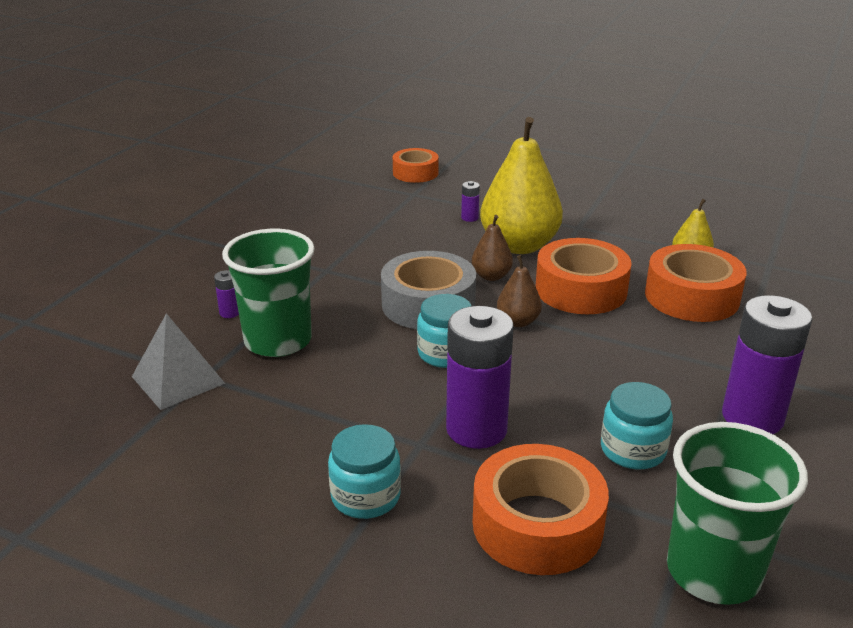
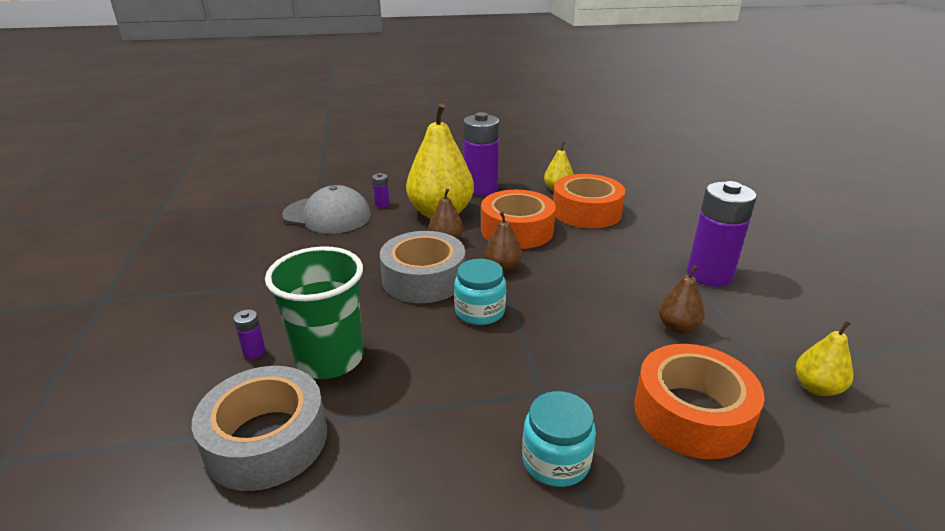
camera: 35 degrees left, 0 degrees up
(178, 380) = (266, 440): grey pyramid -> grey tape
(405, 213) = (327, 215): none -> grey cap
(415, 173) = (302, 183): orange tape -> none
(476, 429) = (569, 361): purple battery -> purple battery (480, 189)
(633, 450) = (677, 327): turquoise jar -> brown pear
(713, 571) = (817, 387): green cup -> yellow pear

